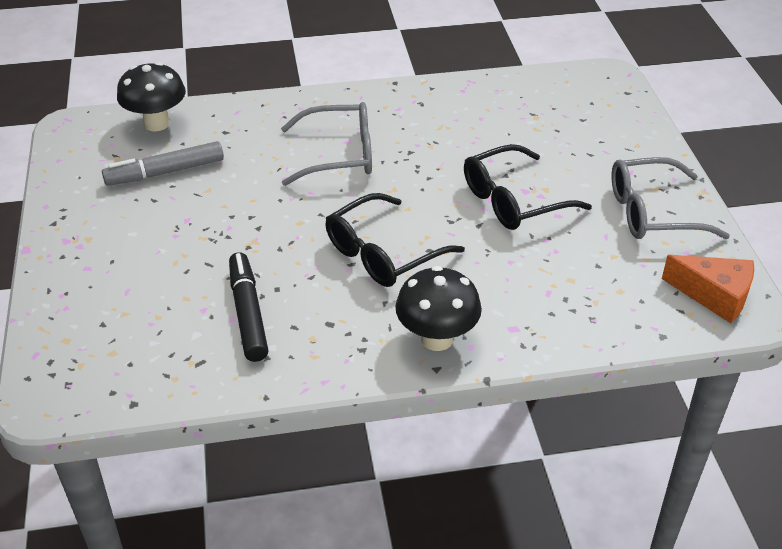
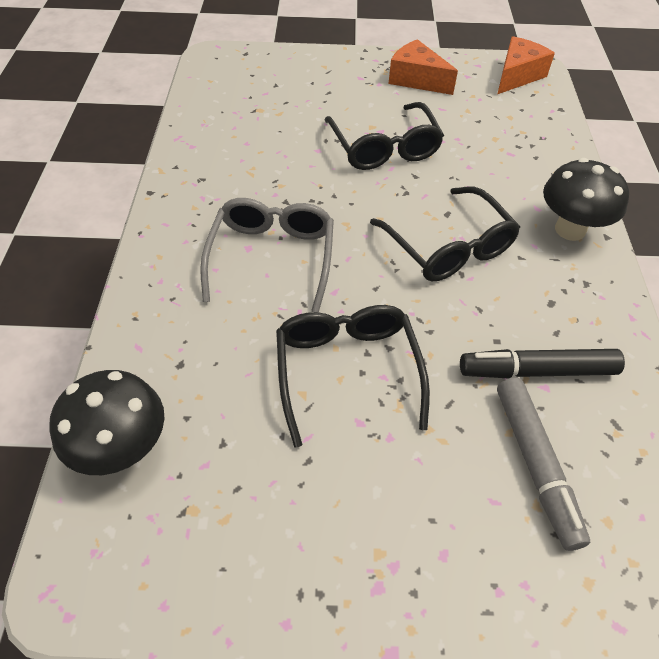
camera: 80 degrees left, 10 degrees up
(165, 172) = (250, 443): grey marker -> grey marker (535, 464)
(231, 208) = (347, 371): none -> black glasses
(652, 212) = (416, 79): grey glasses -> orange cheese

